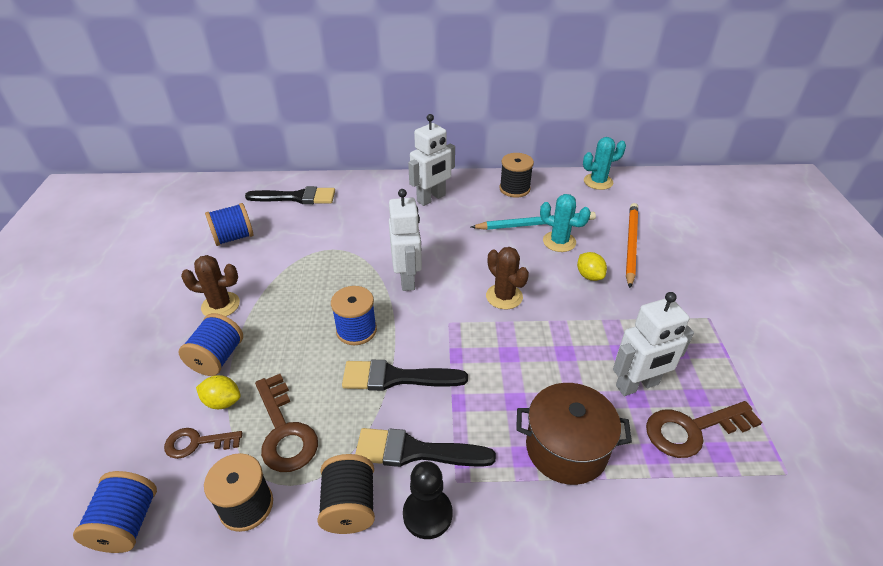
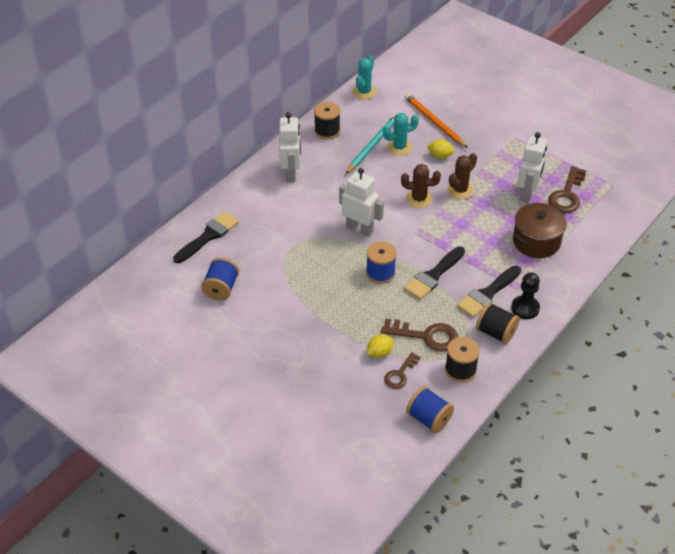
camera: 50 degrees left, 5 degrees up
(217, 358) = (340, 342): blue spool -> none
(220, 305) = (291, 323): brown cactus -> brown cactus (460, 190)

